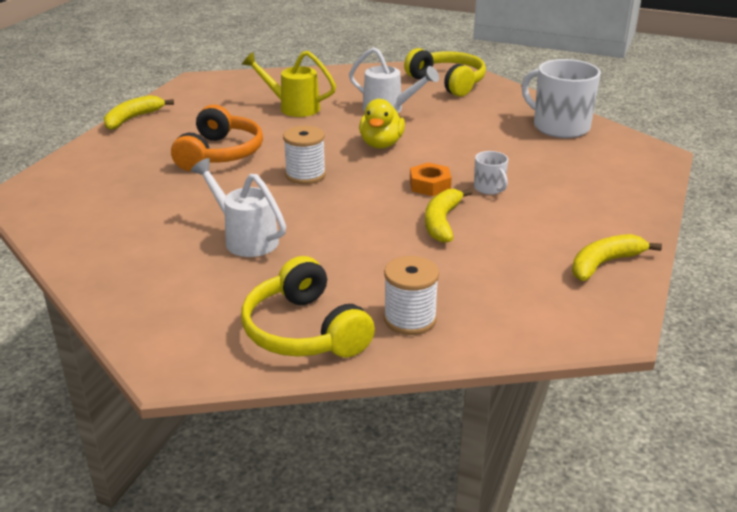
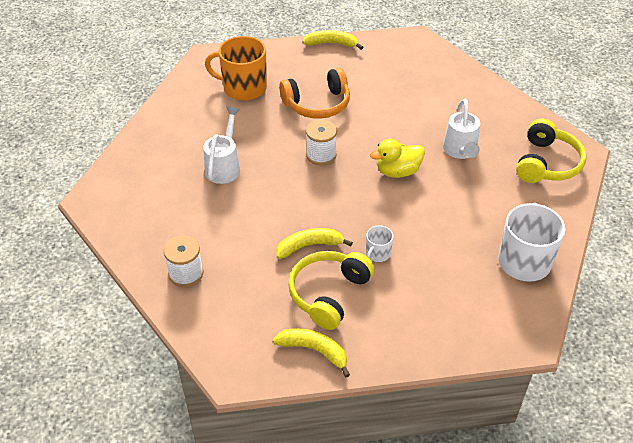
camera: 60 degrees right, 15 degrees up
(122, 187) = (243, 88): none -> orange mug
(293, 107) = (416, 102): yellow watering can -> none
(305, 331) = (148, 234): yellow headphones -> yellow headphones (329, 294)
(430, 185) = (356, 220): orange nut -> none

